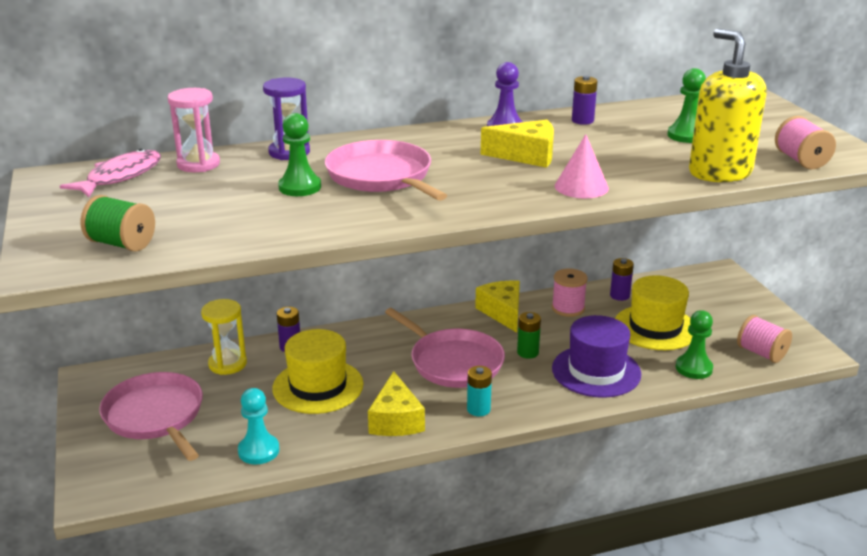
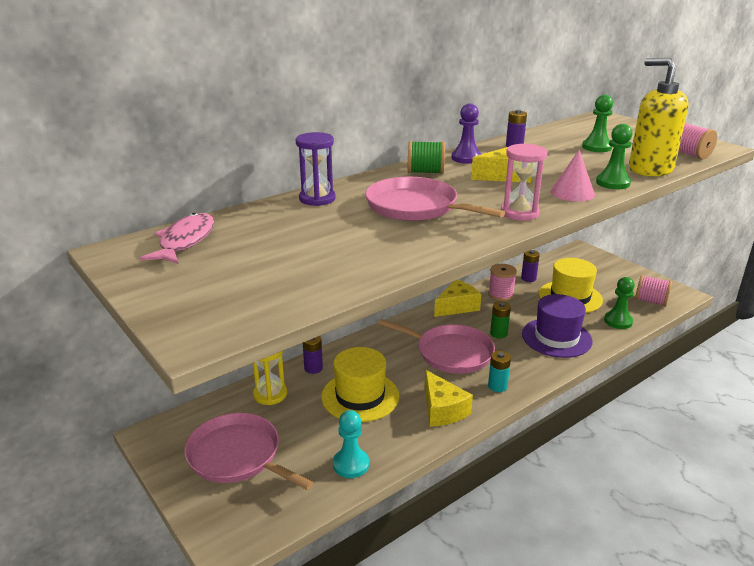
camera: 20 degrees left, 0 degrees up
(121, 244) = (251, 301): green spool -> green spool (425, 172)
(198, 164) = (248, 220): pink hourglass -> pink hourglass (519, 213)
(300, 187) = (358, 225): green pawn -> green pawn (612, 183)
(502, 312) = (457, 306): yellow cheese -> yellow cheese turned 90 degrees clockwise

